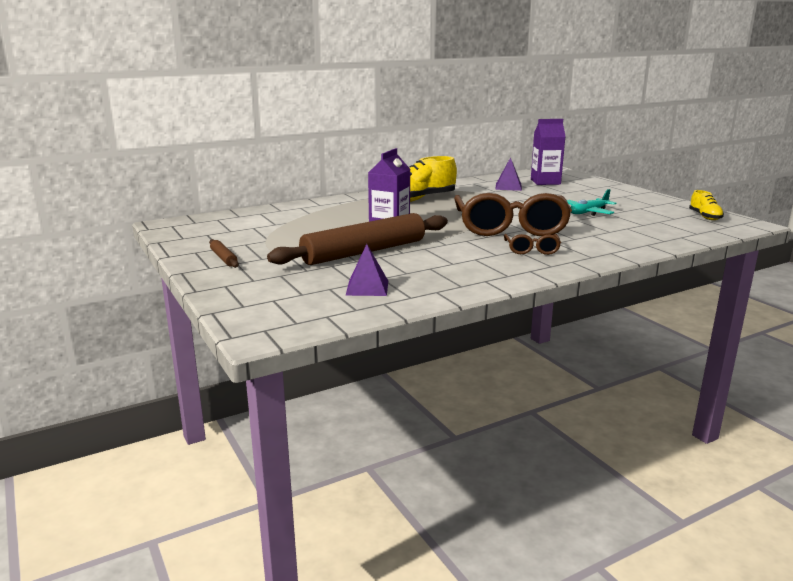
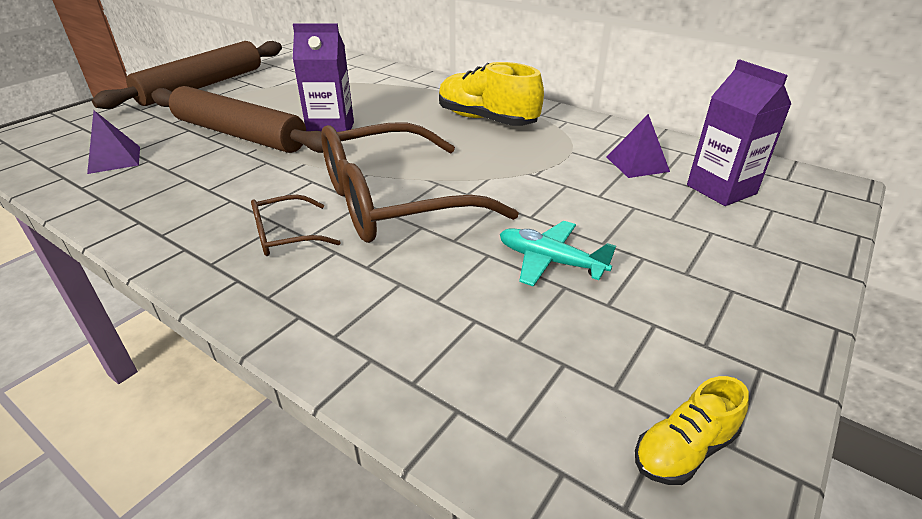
camera: 65 degrees right, 15 degrees up
(223, 258) = (202, 86): brown rolling pin -> brown rolling pin, size x2.49

